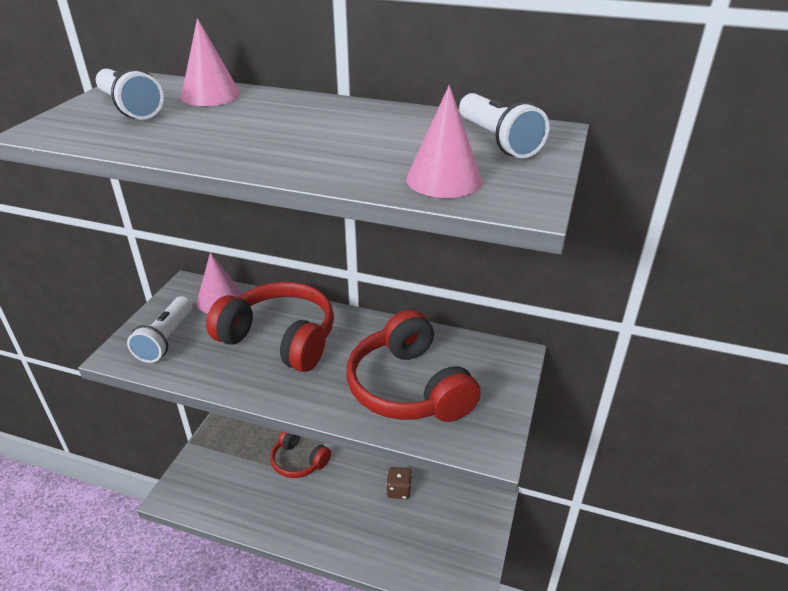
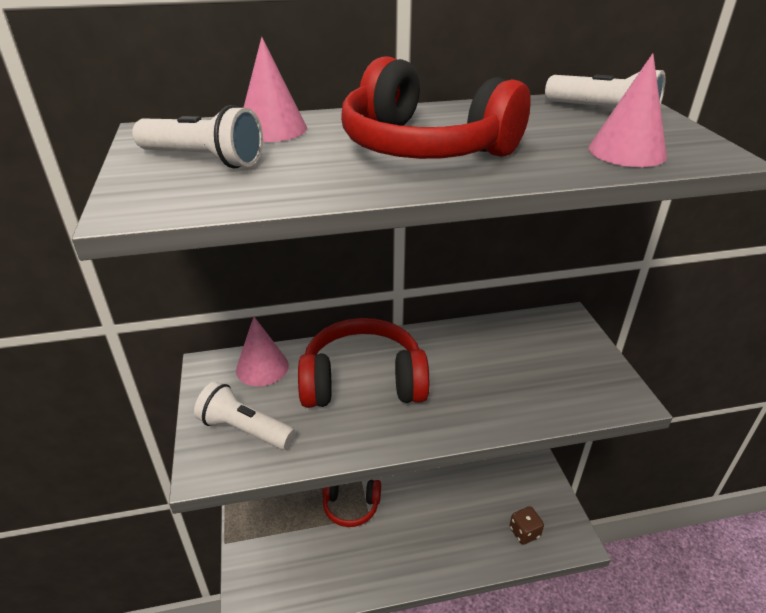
camera: 30 degrees left, 0 degrees up
(166, 339) = (245, 429): white flashlight -> white flashlight turned 135 degrees clockwise
(399, 490) = (459, 488): brown dice -> brown dice (524, 532)
(408, 387) = (519, 377): red headphones -> red headphones (424, 147)

